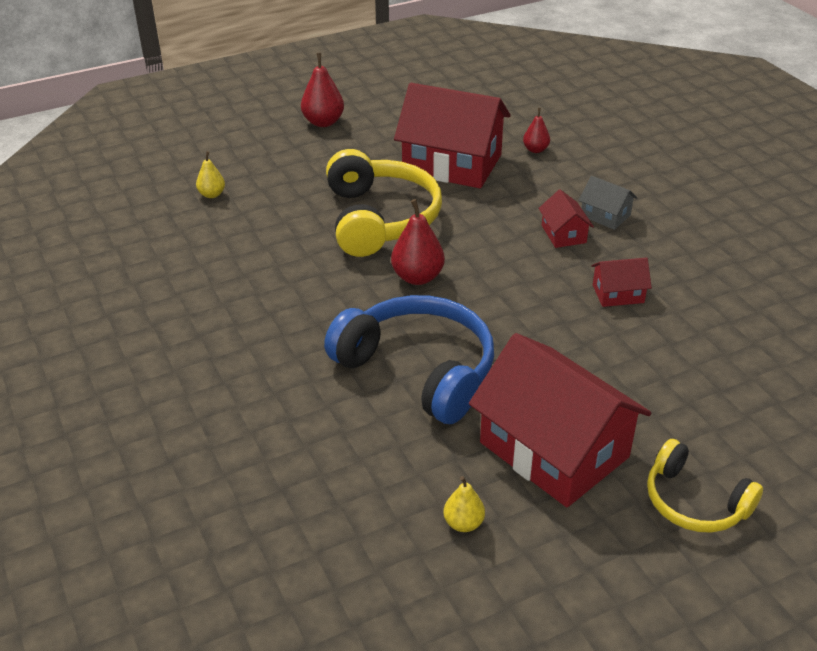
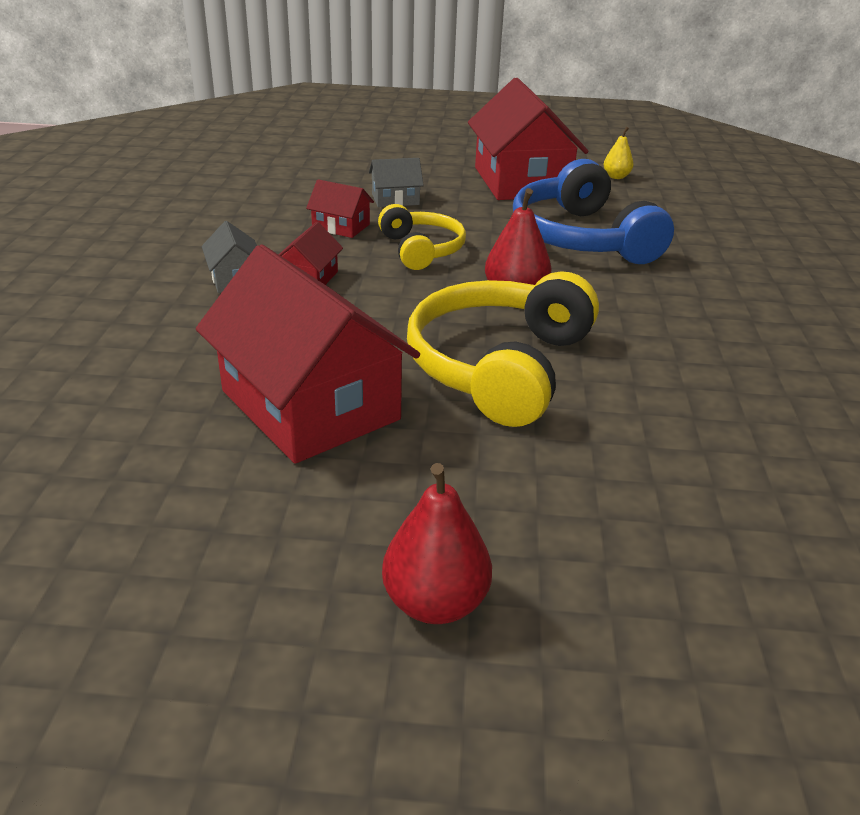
camera: 150 degrees left, 5 degrees down
(212, 194) = (750, 505): yellow pear -> none
(535, 150) = (165, 379): red pear -> none
(628, 352) = (395, 199): none -> grey house
(694, 502) = (462, 148): yellow headphones -> yellow headphones (421, 250)

